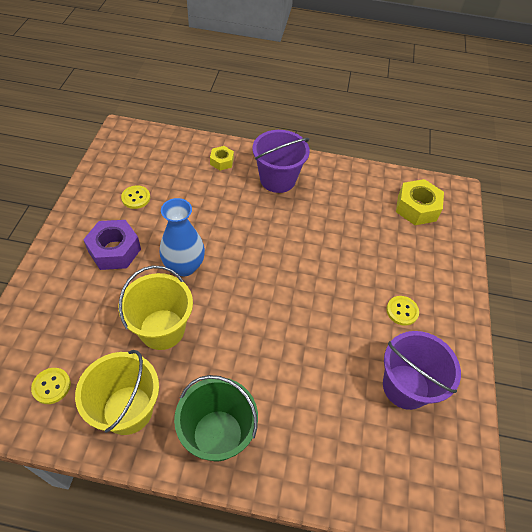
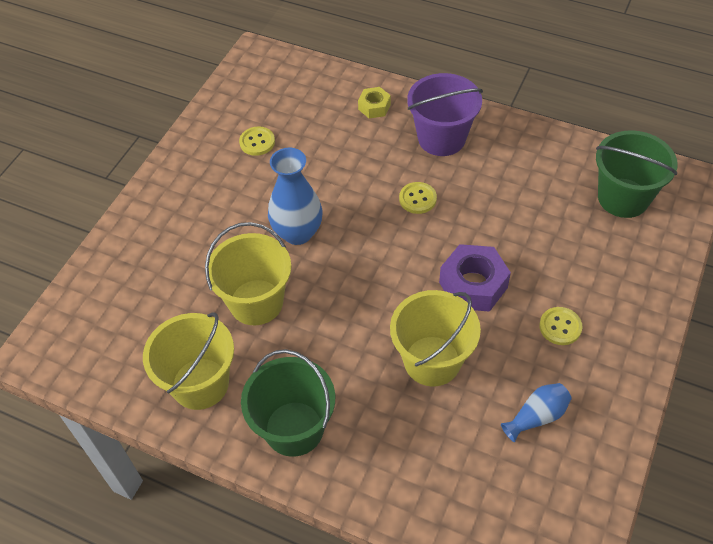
camera: 20 degrees right, 0 degrees up
(51, 386) = (123, 344): yellow button -> yellow button (417, 199)
(114, 250) = (219, 203): purple nut -> purple nut (473, 285)
(315, 355) = (432, 361): none -> yellow bucket
(405, 386) = (537, 416): purple bucket -> blue vase
(416, 208) = (623, 198): yellow nut -> green bucket

